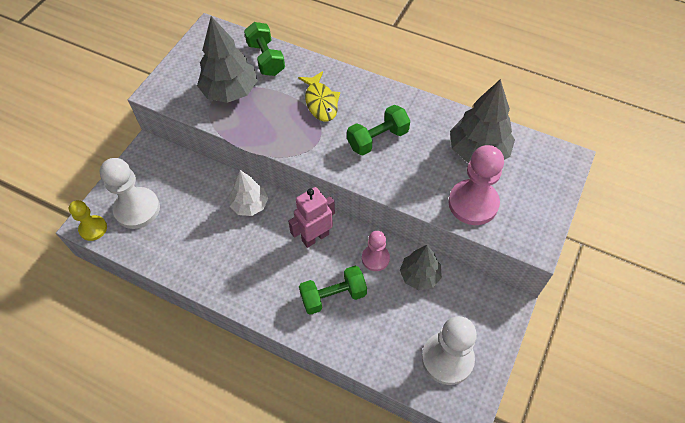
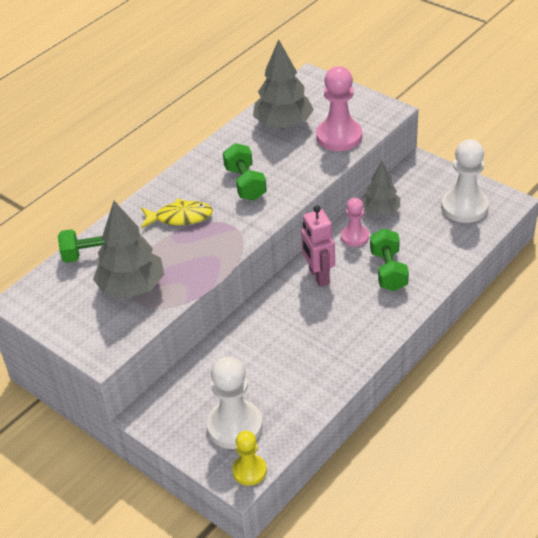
camera: 75 degrees left, 15 degrees down
(250, 205) = (263, 324): white tree -> none

